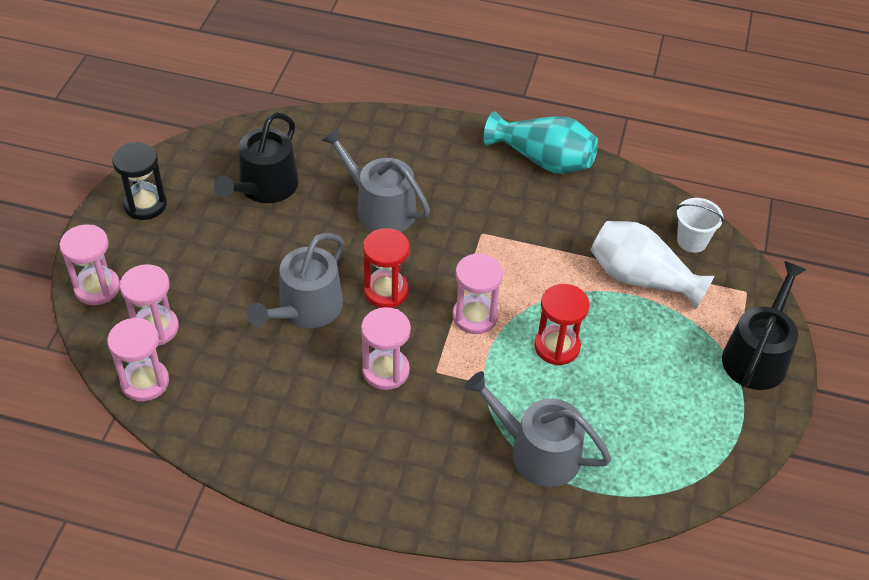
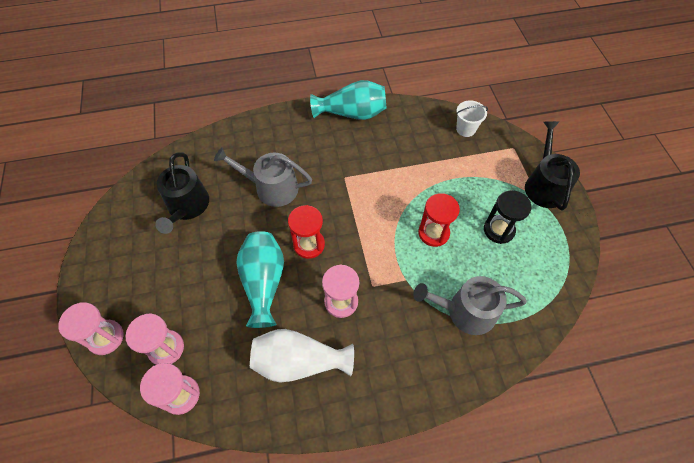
camera: 25 degrees left, 10 degrees up
(145, 205) = (108, 256): black hourglass -> black hourglass (499, 230)
(305, 309) = (264, 282): grey watering can -> turquoise vase
(475, 316) = (373, 236): pink hourglass -> none
(641, 279) = (453, 165): white vase -> white vase (299, 361)

